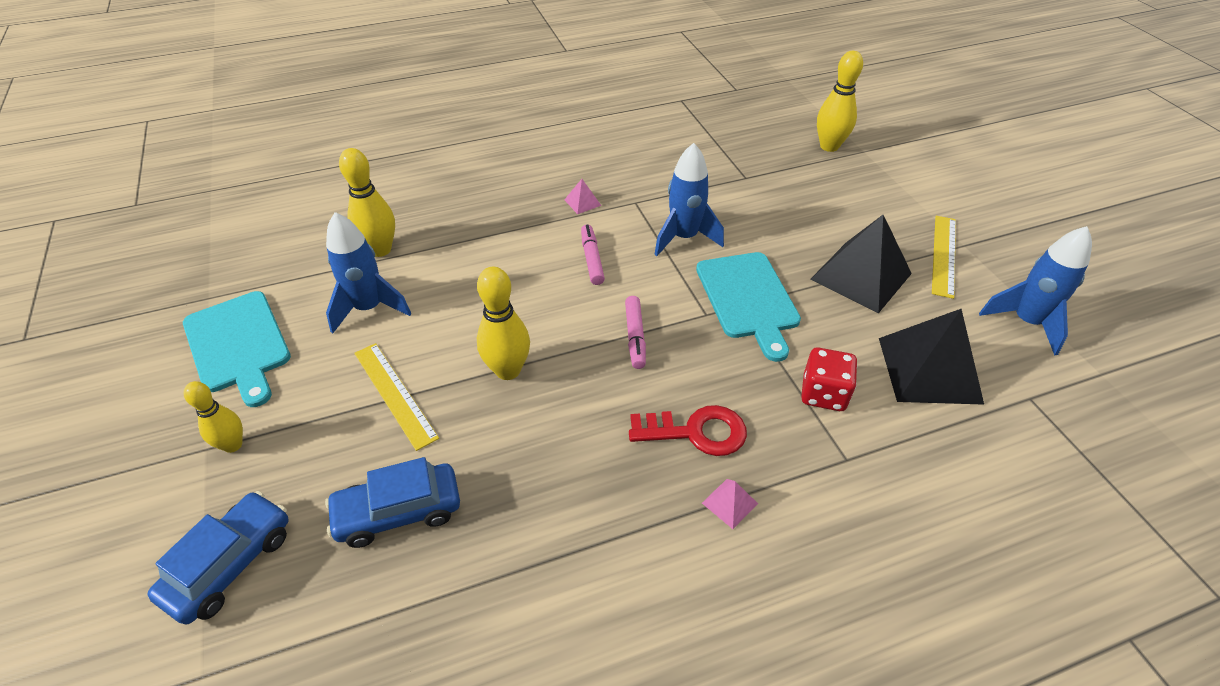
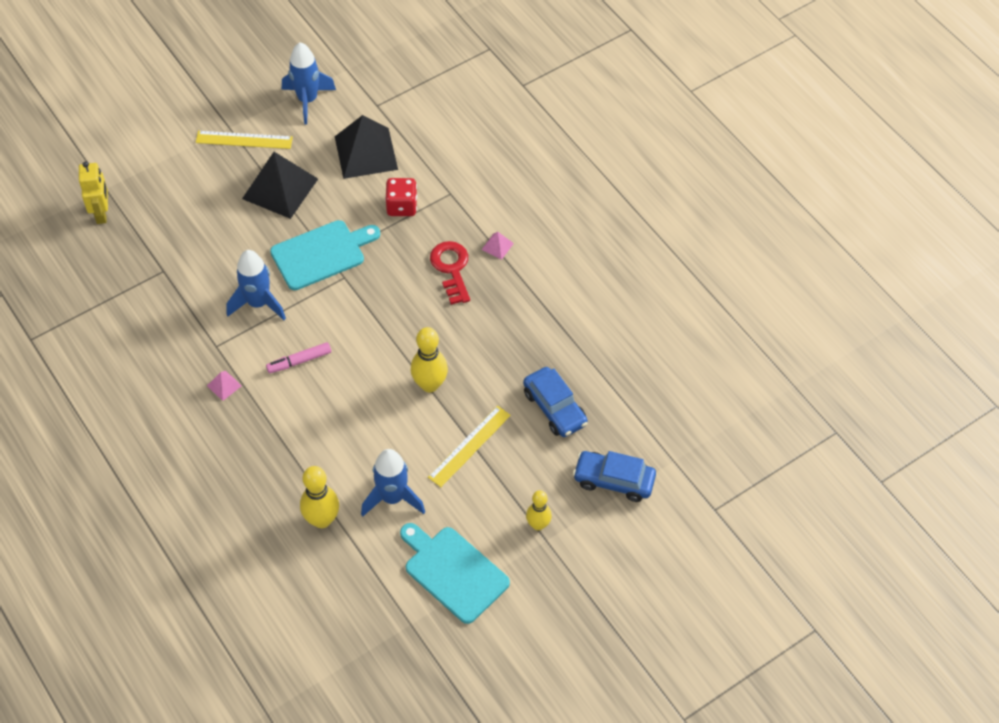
camera: 105 degrees left, 10 degrees up
(238, 345) = (453, 572): turquoise cutting board -> turquoise cutting board turned 90 degrees counterclockwise
(635, 336) = (377, 316): pink marker -> none
(829, 146) = (102, 213): yellow bowling pin -> yellow robot

